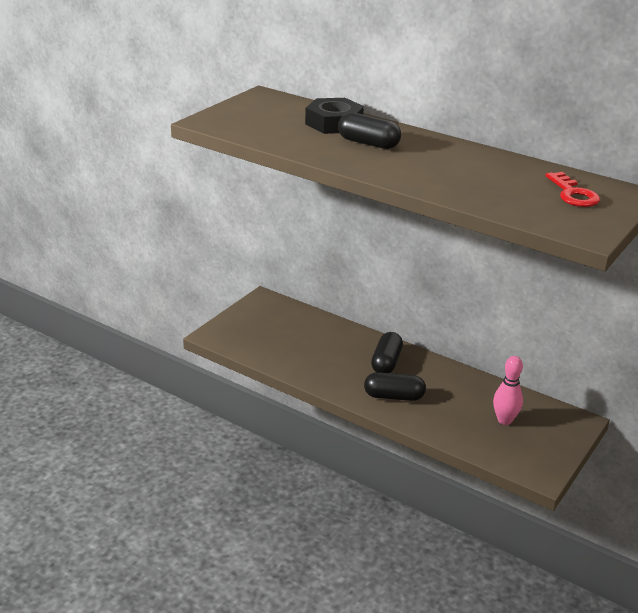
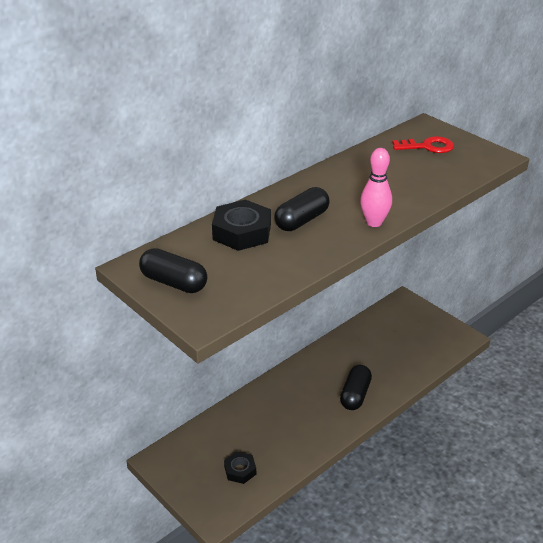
camera: 75 degrees left, 5 degrees up
(267, 340) = (240, 470): none -> black nut
(386, 363) = (303, 388): black capsule -> black capsule (174, 283)
(504, 420) = (397, 338): pink bowling pin -> pink bowling pin (374, 222)

